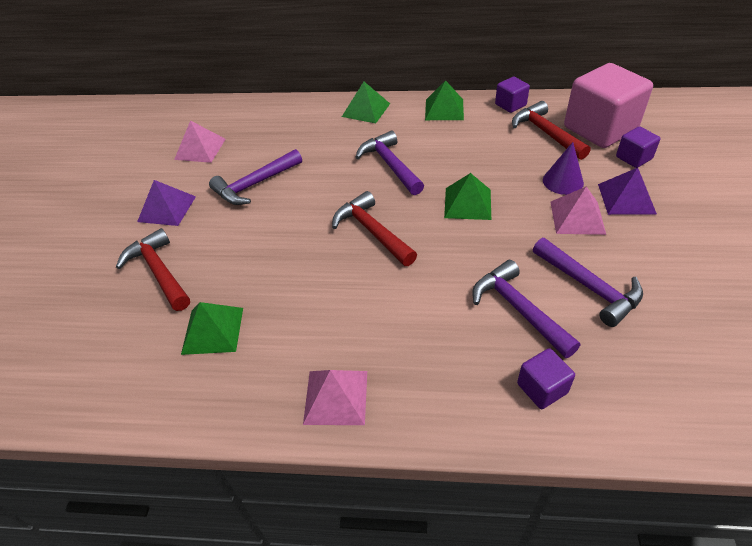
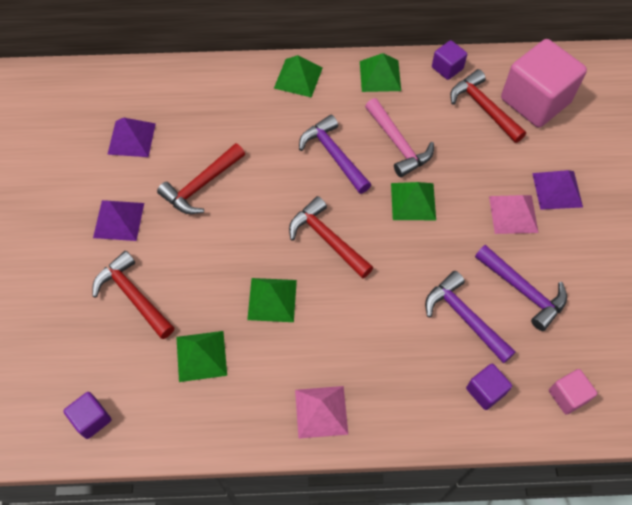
camera: 10 degrees left, 15 degrees up
(200, 149) = (131, 138): pink pyramid -> purple pyramid
(255, 184) = (201, 185): purple hammer -> red hammer
(302, 282) = (272, 299): none -> green pyramid
(456, 158) = (398, 144): none -> pink hammer
(563, 181) = (500, 171): purple cone -> none
(633, 158) = (566, 139): purple cube -> purple cube (92, 419)
(650, 401) = (567, 396): none -> pink cube

